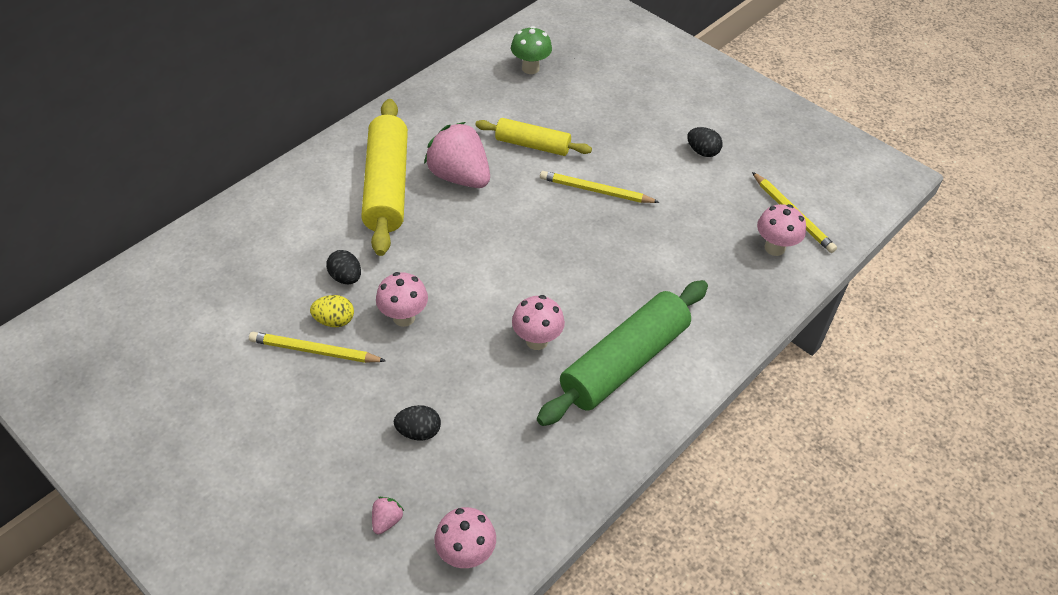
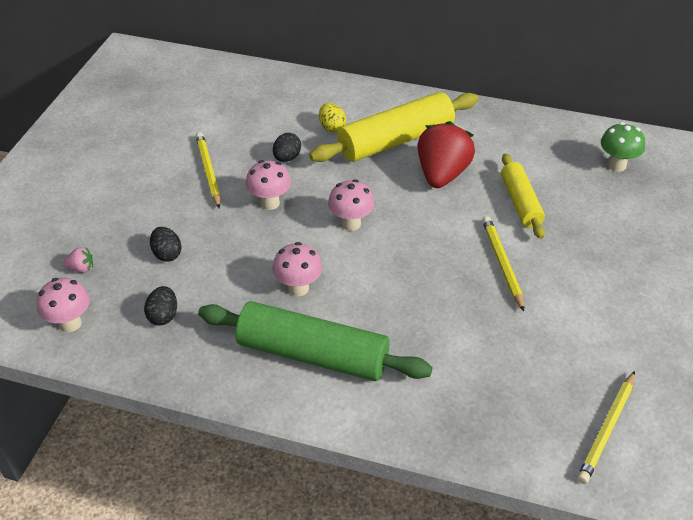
camera: 65 degrees right, 5 degrees down
(334, 321) = (242, 169): yellow egg -> yellow egg (332, 127)
(459, 176) = (442, 174): pink strawberry -> red strawberry
(702, 152) = (629, 323): black egg -> black egg (163, 316)
(774, 248) = (544, 427): pink mushroom -> pink mushroom (351, 223)

